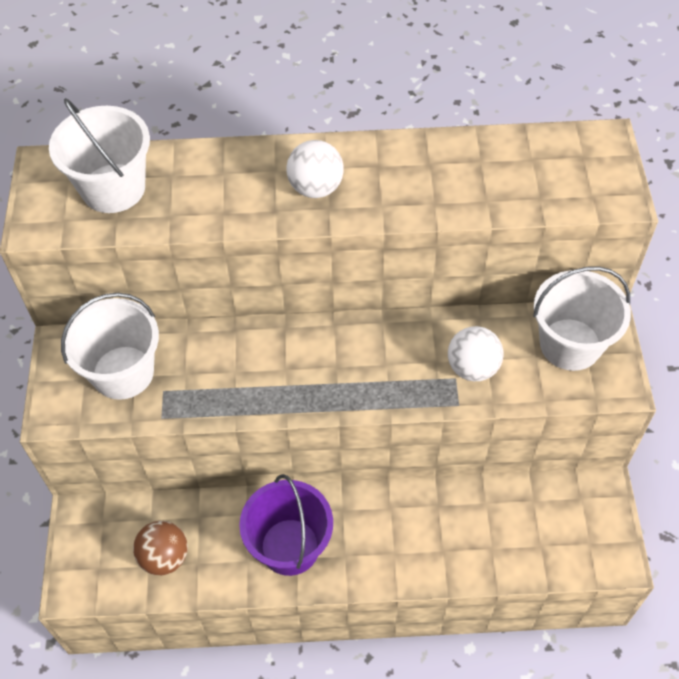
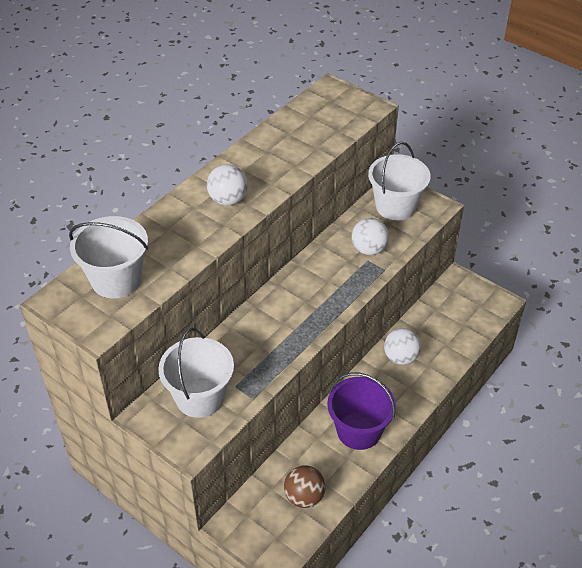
camera: 50 degrees left, 10 degrees down
(426, 515) = (400, 357): none -> white ball

